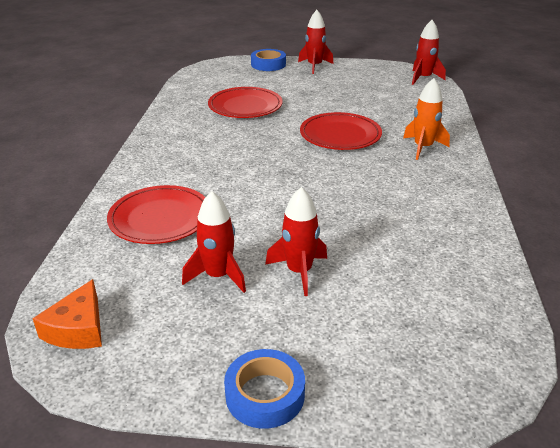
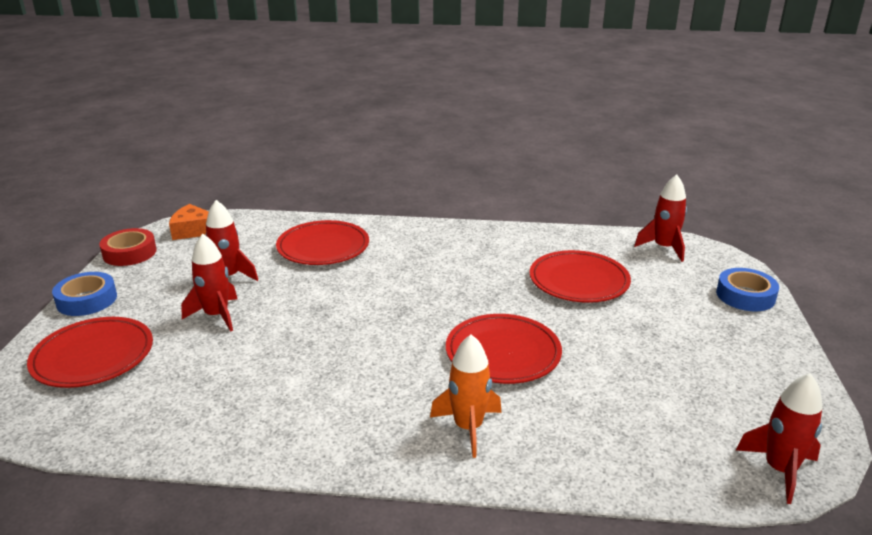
camera: 90 degrees right, 5 degrees down
(131, 385) = (129, 253): none -> red tape
(314, 66) = (765, 339): red rocket -> red rocket (664, 248)
(386, 350) = (93, 356): none -> red plate

